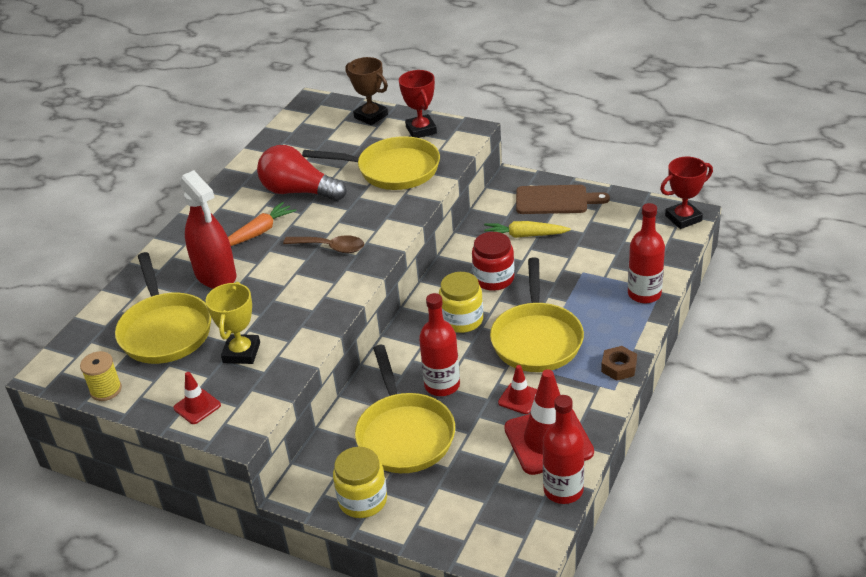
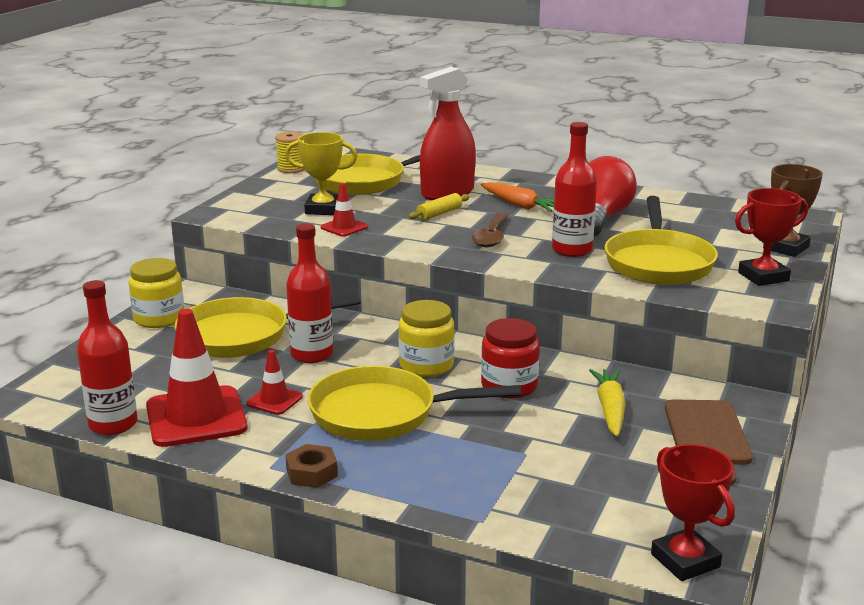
camera: 85 degrees right, 15 degrees down
(197, 406) = (254, 198): red traffic cone -> red traffic cone (344, 227)
(269, 278) = (439, 213): none -> yellow rolling pin
(644, 294) = (471, 504): red bottle -> red bottle (572, 250)

